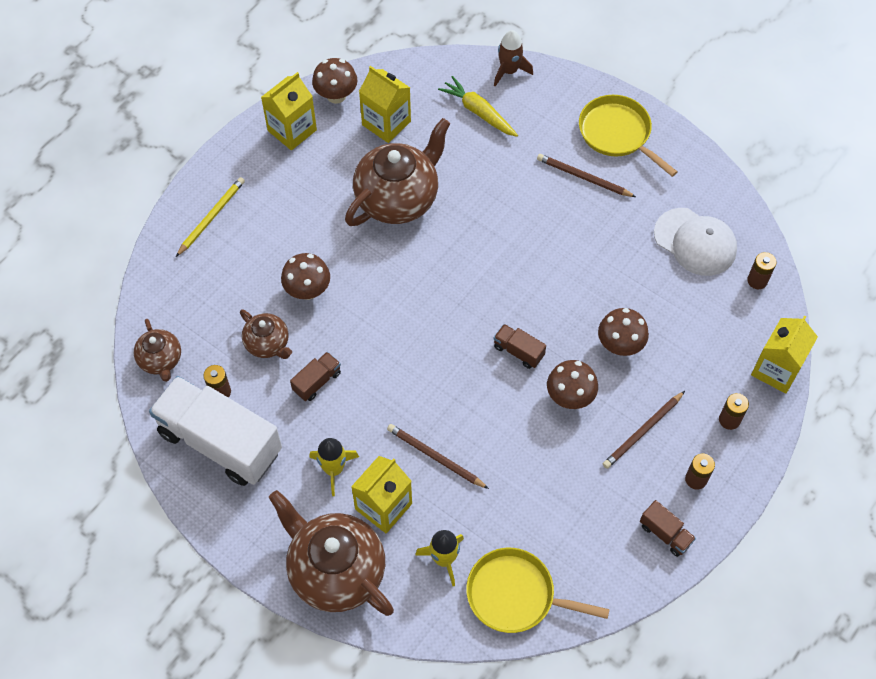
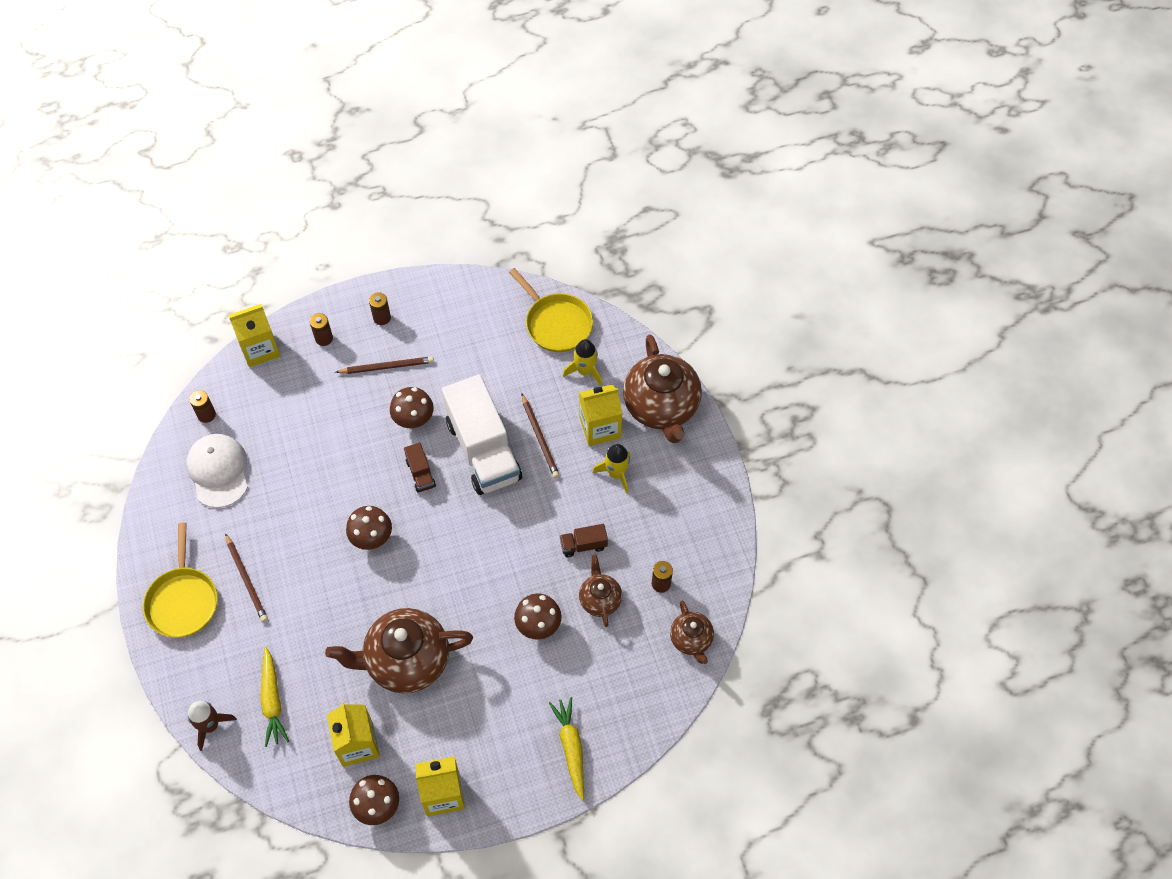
camera: 145 degrees left, 0 degrees up
(161, 360) = (691, 640): brown teapot -> brown teapot turned 150 degrees clockwise
(211, 217) = (571, 748): yellow pencil -> yellow carrot
(220, 442) = (684, 544): white truck -> white truck (483, 450)
(620, 345) = (346, 432): brown mushroom -> brown mushroom (372, 538)
(665, 533) = (432, 300): brown truck -> none

